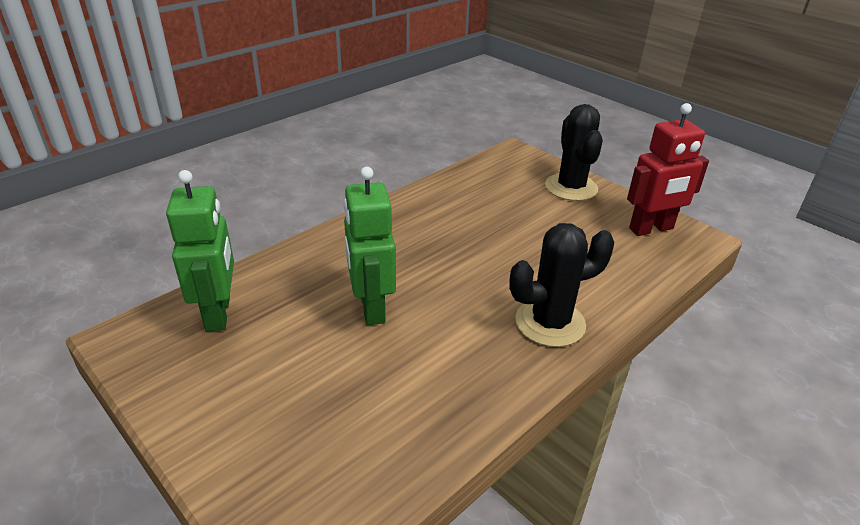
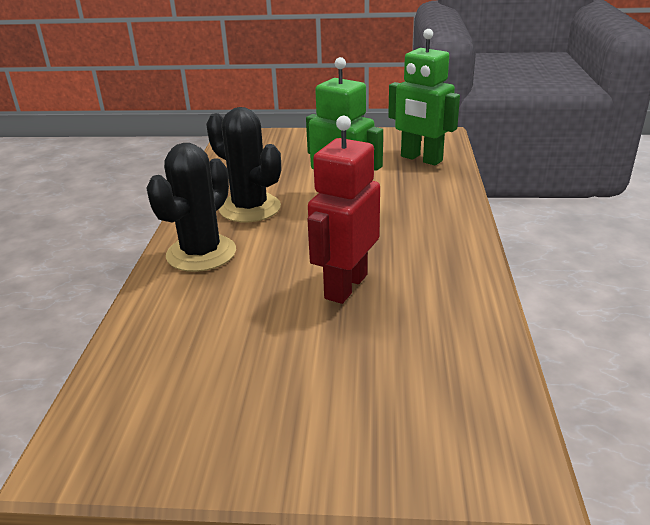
camera: 140 degrees right, 5 degrees down
(571, 187) = (330, 437): black cactus -> black cactus (250, 208)
(651, 229) = (154, 424): red robot -> red robot (345, 286)

